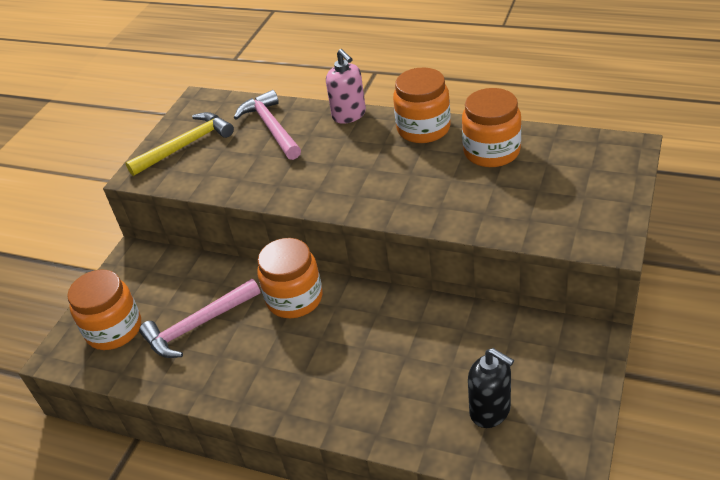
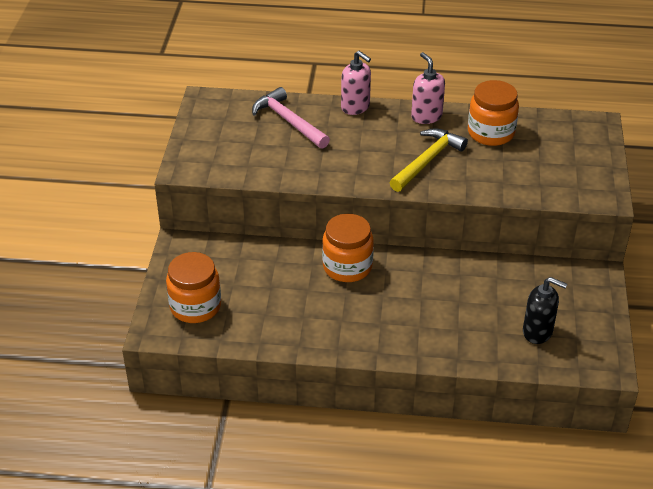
camera: 20 degrees left, 0 degrees up
(186, 145) = (215, 141): yellow hammer -> yellow hammer (427, 161)
(198, 325) = (271, 295): pink hammer -> none
(423, 129) = (426, 116): orange jar -> pink soap dispenser

